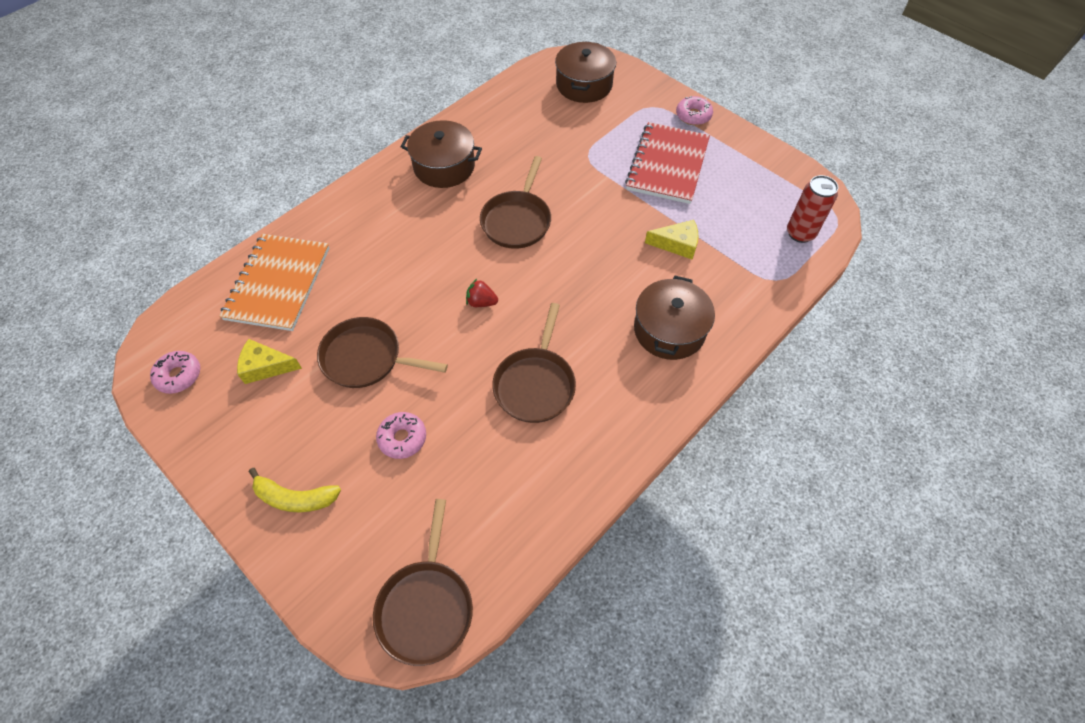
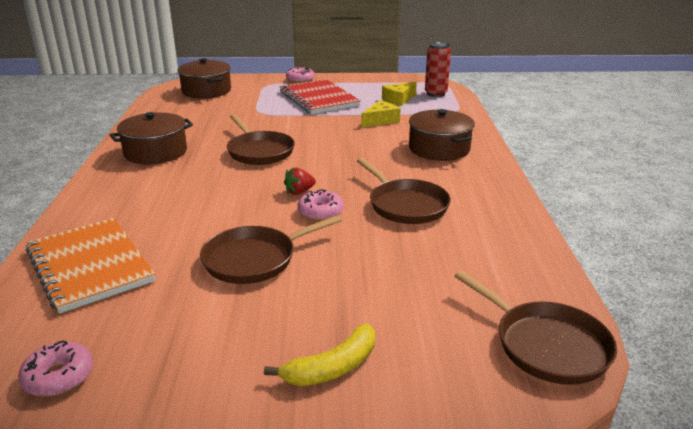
camera: 45 degrees left, 30 degrees down
(266, 366) = (160, 315): yellow cheese -> yellow cheese (399, 99)
(402, 438) = (362, 279): pink donut -> pink donut (320, 212)

